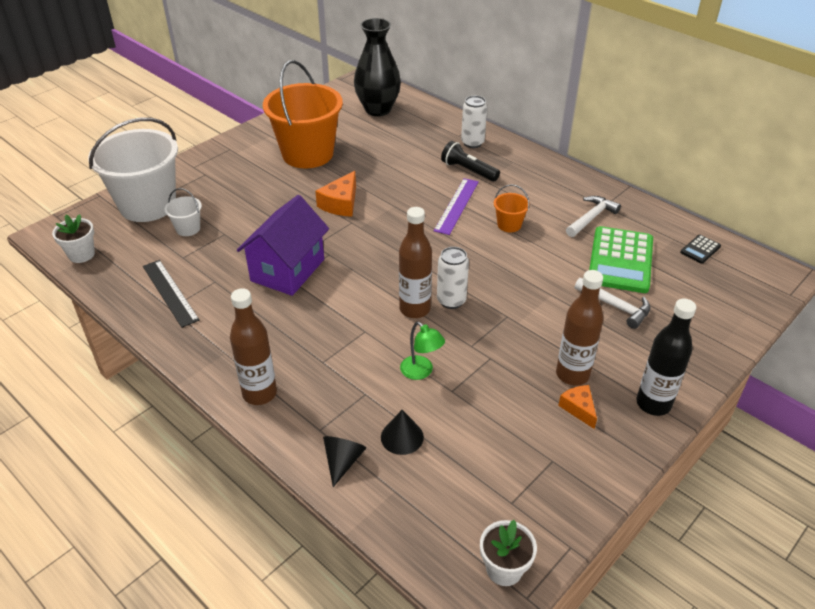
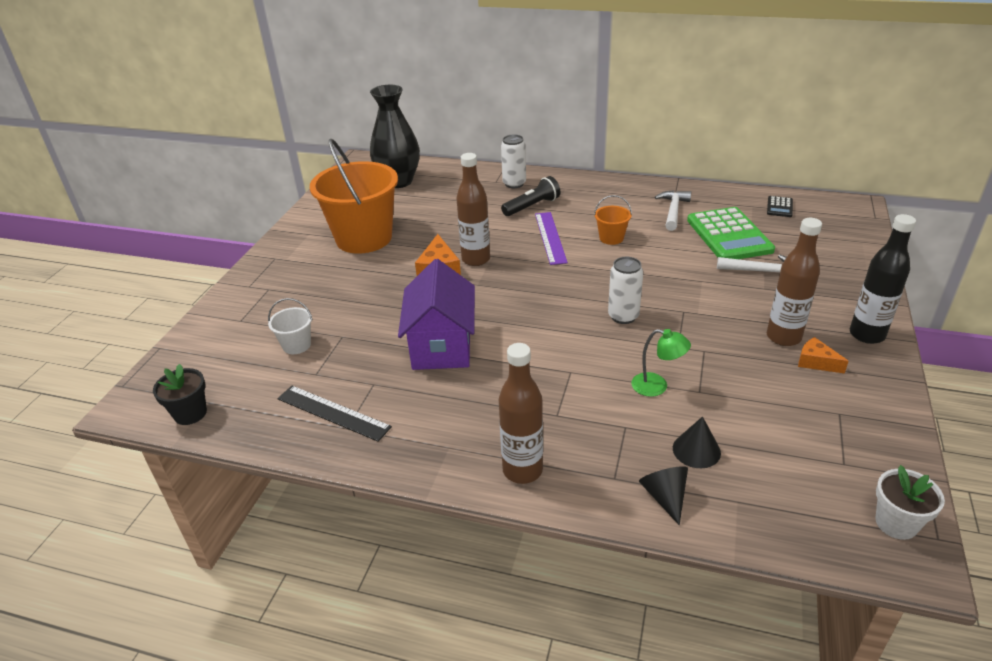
camera: 25 degrees left, 5 degrees down
(81, 254) = (190, 413): white flower pot -> black flower pot
(148, 205) = (228, 338): white bucket -> none
(415, 309) = (598, 335): brown bottle -> brown bottle (476, 259)
(468, 170) = (532, 206): black flashlight -> black flashlight turned 135 degrees clockwise

